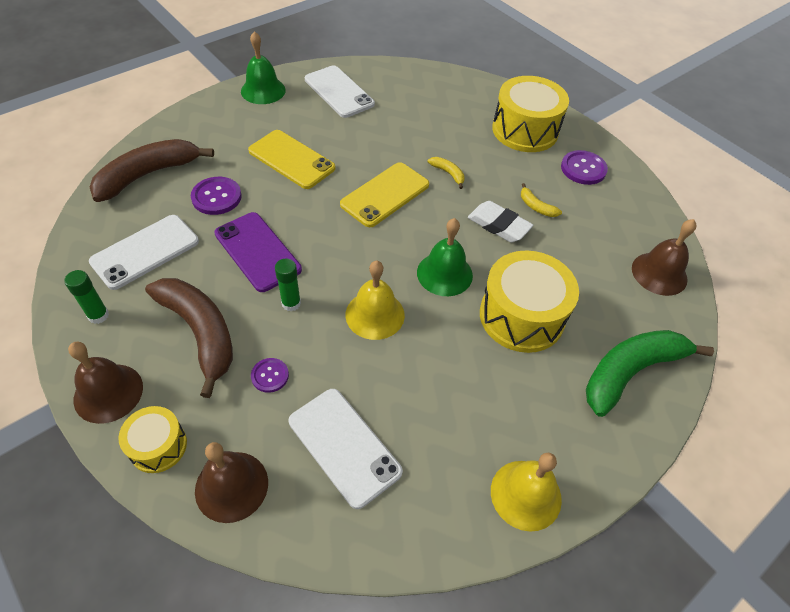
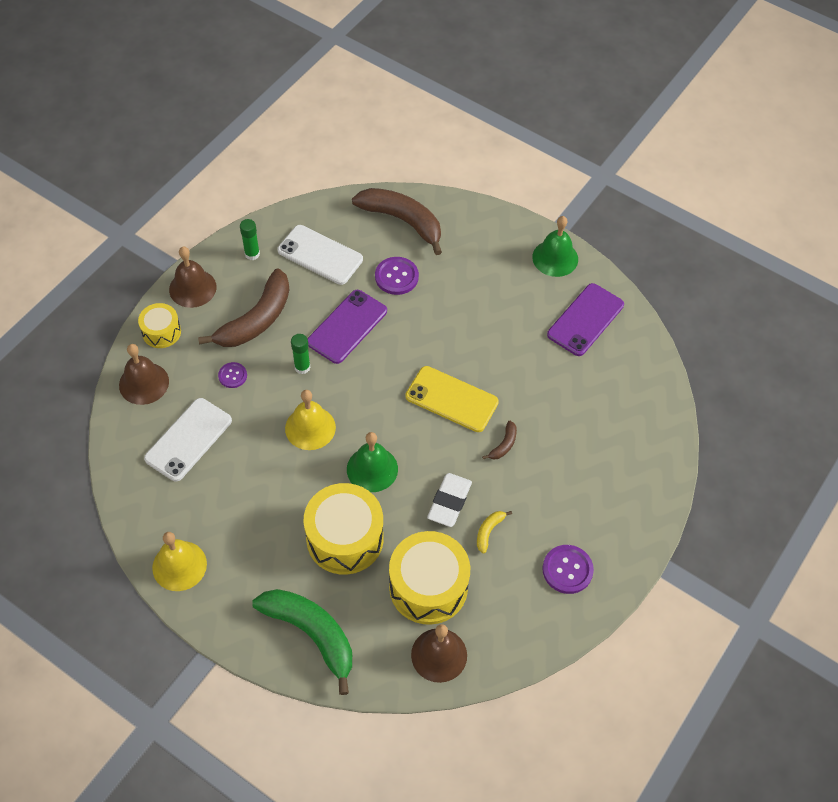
camera: 75 degrees right, 5 degrees up
(291, 159) = (466, 313): yellow phone -> none
(339, 92) = (585, 320): white phone -> purple phone
(448, 173) = (504, 445): yellow banana -> brown banana
(525, 130) = (606, 504): yellow drum -> yellow drum (428, 587)

